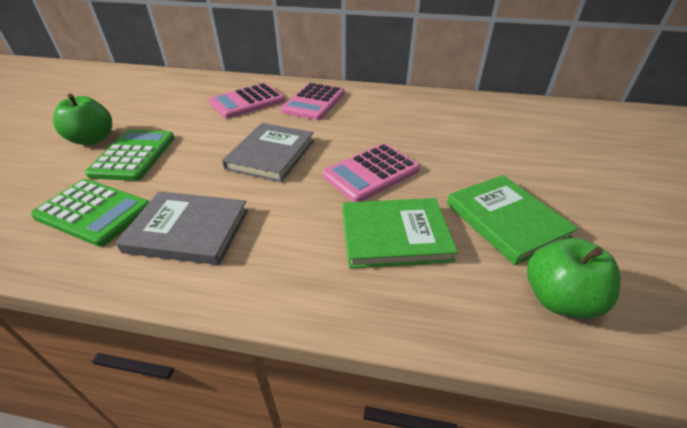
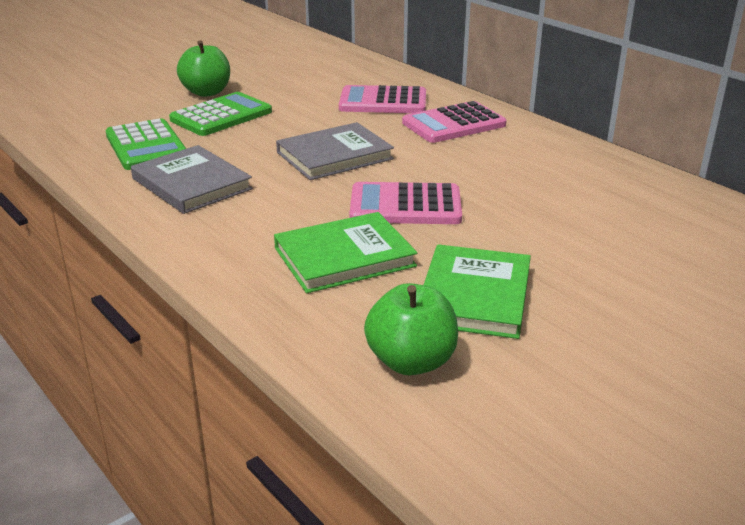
camera: 40 degrees right, 10 degrees down
(394, 235) = (344, 257): green book -> green book turned 60 degrees counterclockwise

